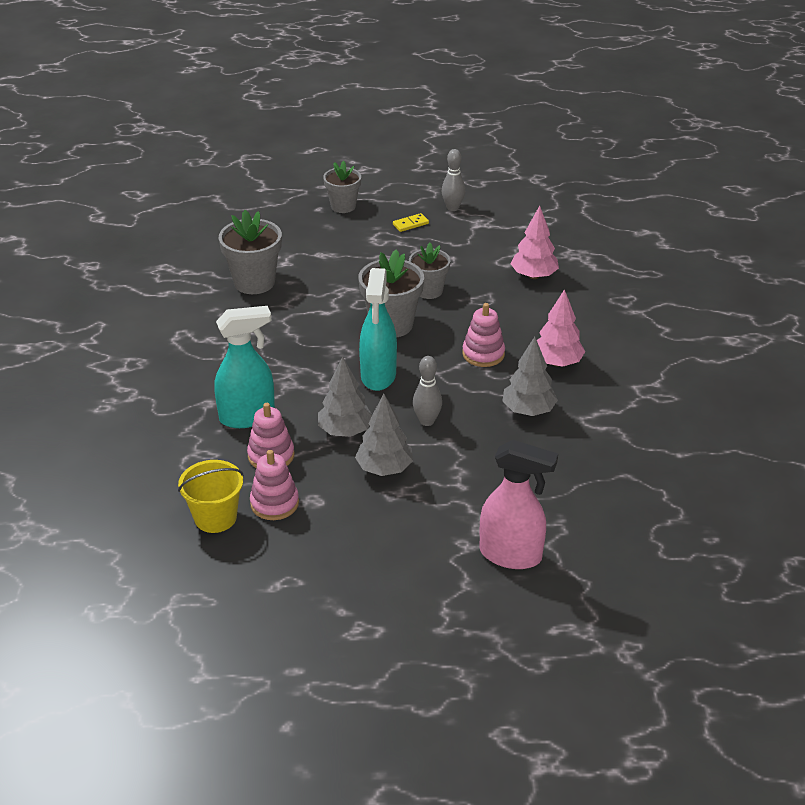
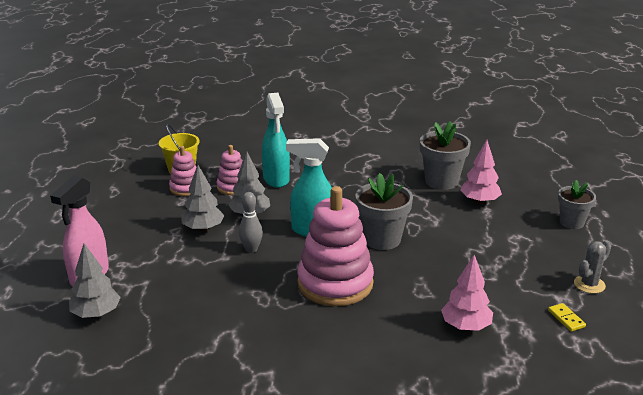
camera: 95 degrees right, 10 degrees down
(410, 224) = (549, 257): yellow domino -> yellow domino (566, 319)
(429, 291) = (434, 261): grey flower pot -> none
(452, 208) = (589, 284): grey bowling pin -> grey cactus
(483, 354) = (335, 283): pink stacking toy -> pink stacking toy, size x1.95
(528, 410) = (250, 301): grey tree -> grey tree (96, 314)
(557, 362) = (316, 325): pink tree -> pink tree (479, 201)

